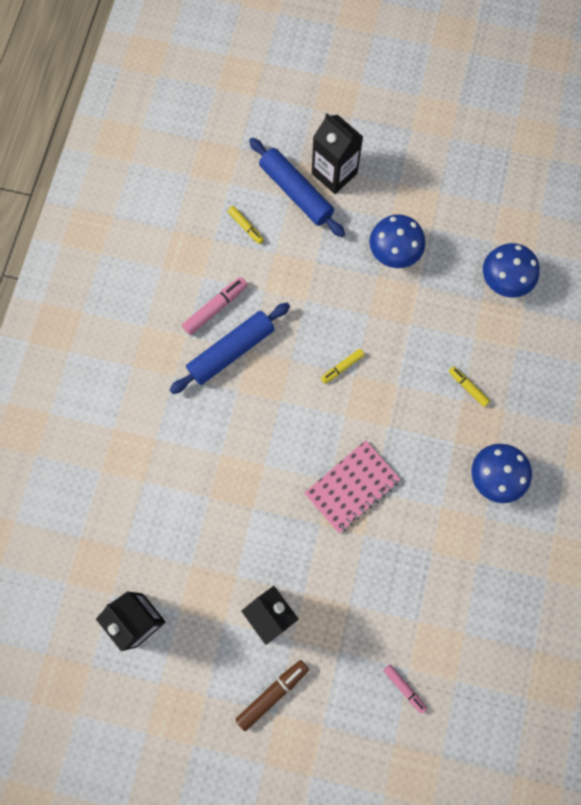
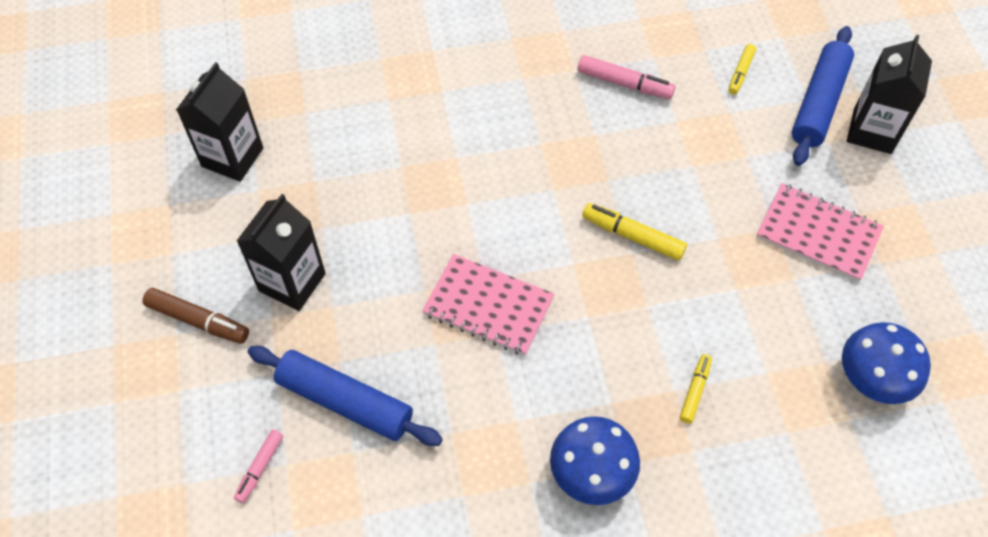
camera: 65 degrees right, 15 degrees down
(231, 351) = (583, 118): blue rolling pin -> blue rolling pin (345, 401)
(342, 367) = (632, 236): yellow marker -> yellow marker, size x1.57
(394, 252) = (818, 234): blue mushroom -> pink notebook

